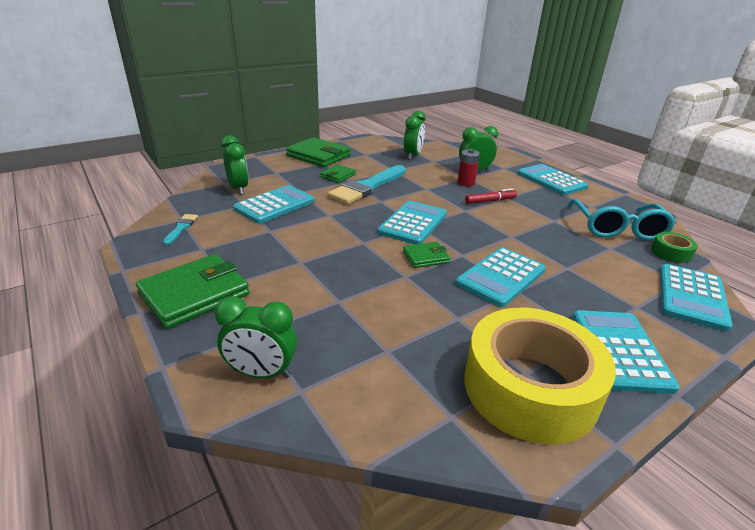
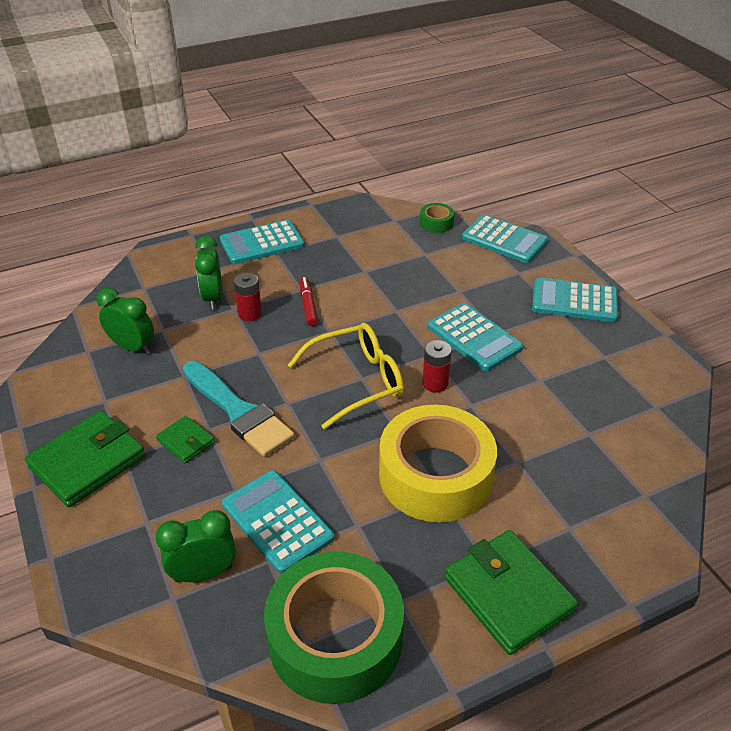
camera: 80 degrees left, 10 degrees up
(181, 228) = (335, 638): turquoise brush -> green tape
(261, 373) = (628, 523): green clock -> none
(413, 223) = (356, 381): turquoise calculator -> yellow glasses
(425, 257) = (435, 383): green wallet -> red battery
(529, 388) = (621, 359): yellow tape -> yellow tape (435, 475)
(617, 228) = (387, 236): turquoise glasses -> none

